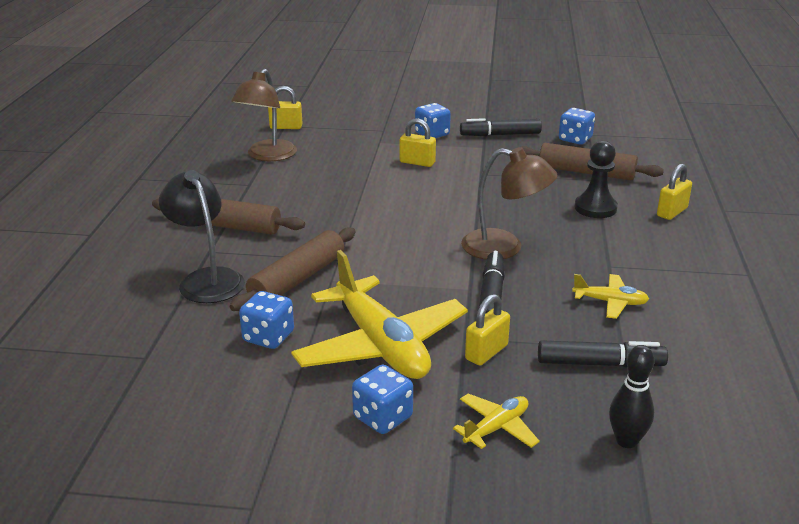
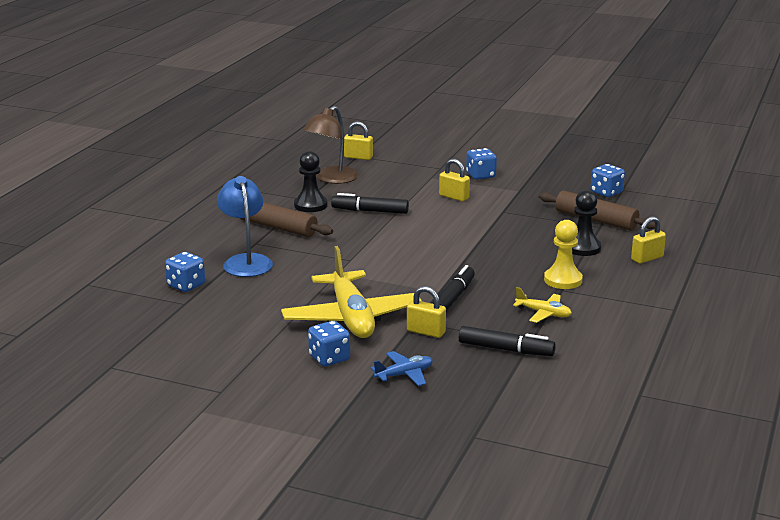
camera: 15 degrees right, 5 degrees down
(206, 279) = (246, 261): black lamp -> blue lamp
(257, 192) = (310, 205): none -> black pawn
(268, 337) = (274, 302): blue dice -> blue dice (186, 285)
(297, 279) = (312, 269): brown rolling pin -> none
(486, 352) = (426, 332): yellow padlock -> yellow padlock turned 60 degrees clockwise
(496, 428) = (404, 375): yellow plane -> blue plane
(500, 135) = (541, 182): black marker -> black marker (370, 211)
(504, 247) = (485, 267): brown lamp -> none
(602, 253) = (563, 280): none -> yellow pawn
(626, 441) = (491, 394): black bowling pin -> none

